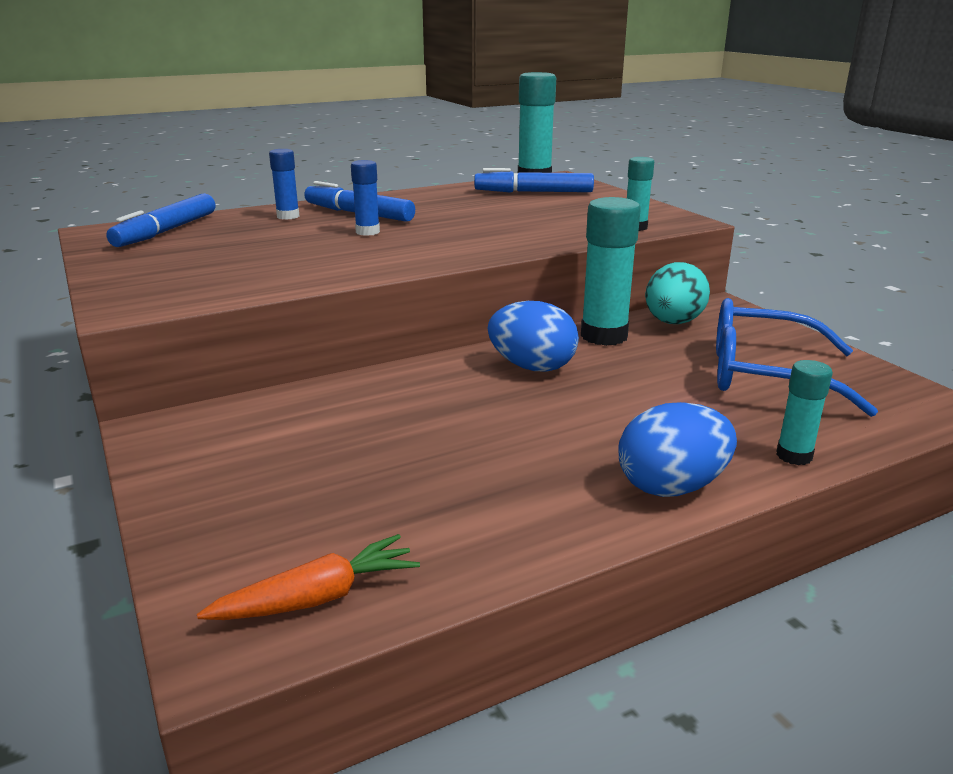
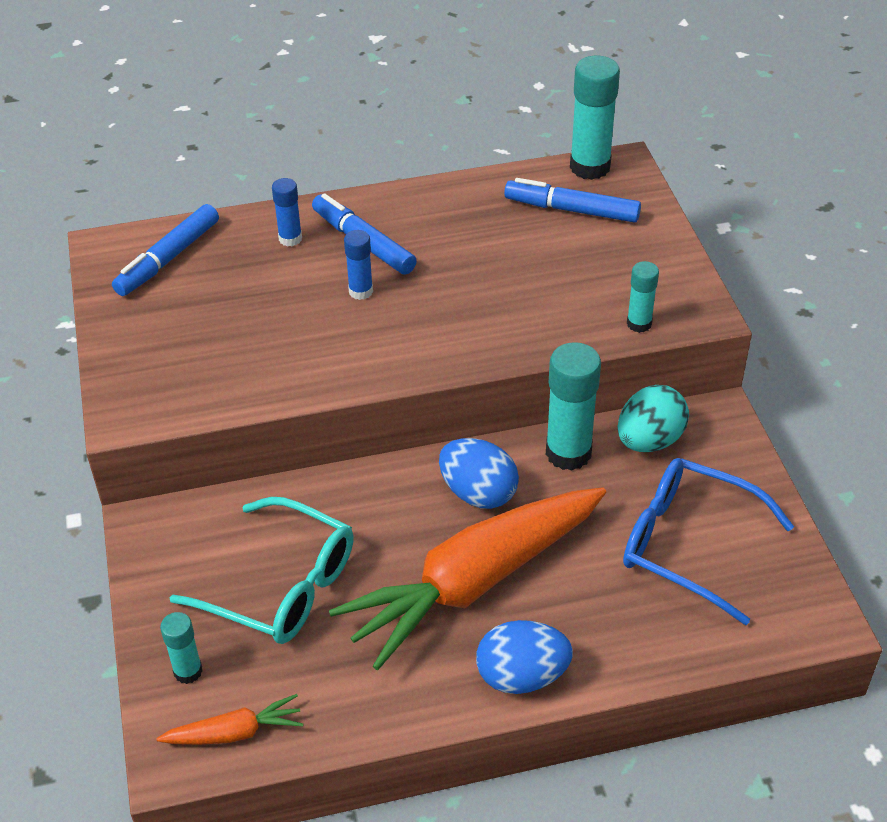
camera: 15 degrees right, 20 degrees up
(339, 454) = (280, 585): none -> turquoise glasses
(566, 425) = (473, 583): none -> orange carrot
(794, 456) = (642, 660): turquoise glue stick -> turquoise glue stick (188, 671)

